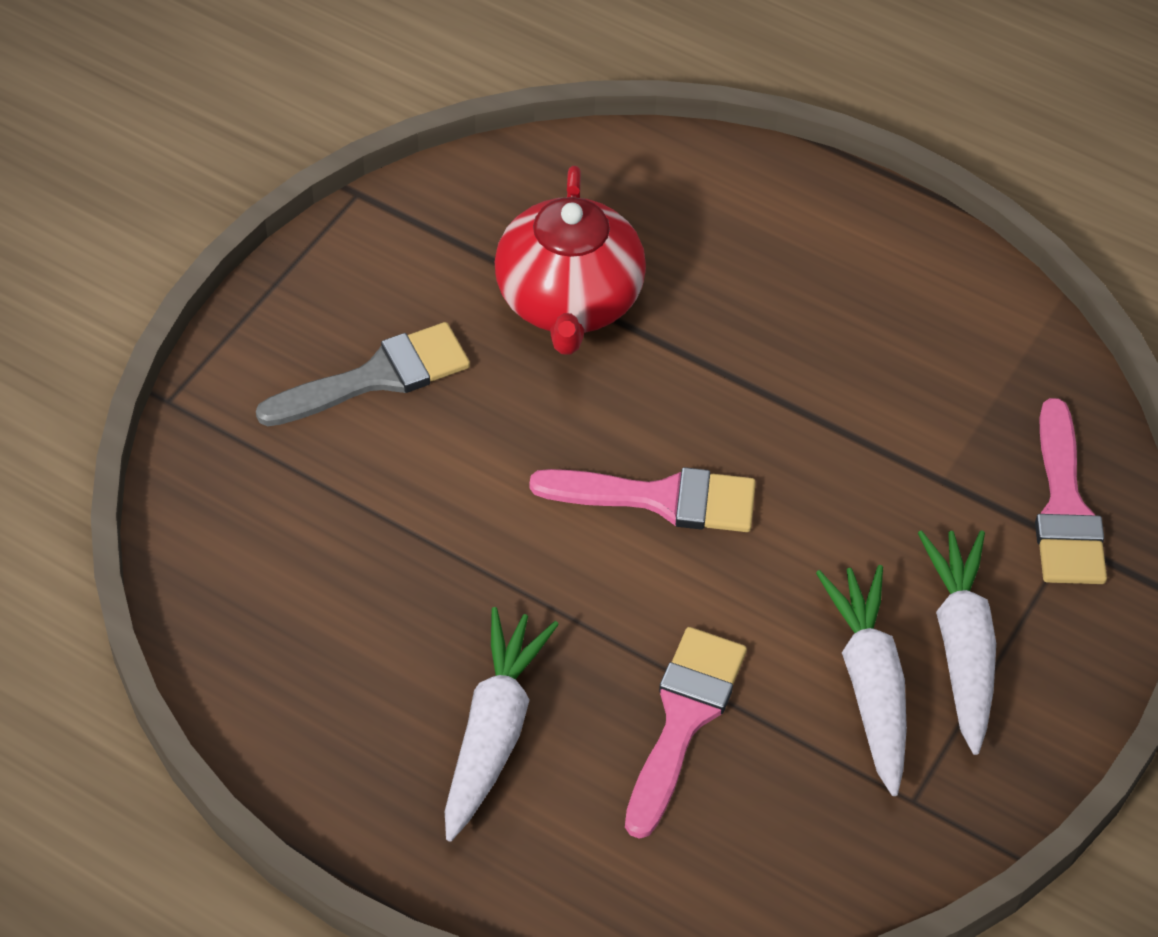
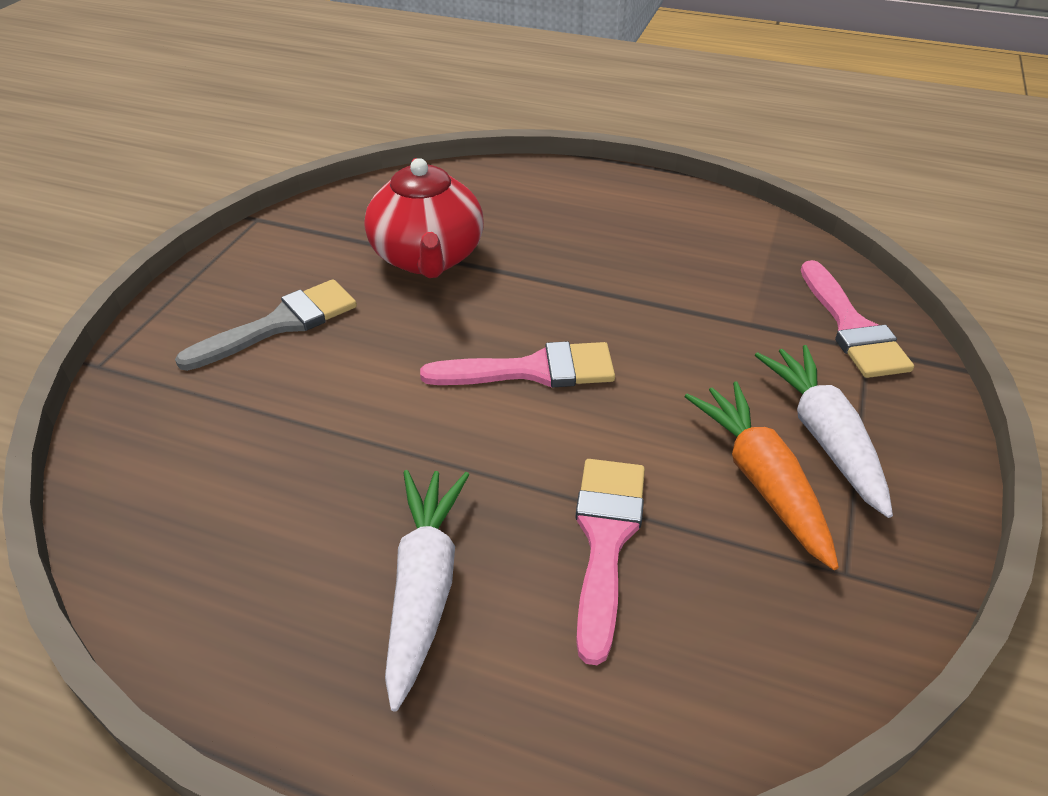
camera: 10 degrees left, 10 degrees down
(870, 685) = (761, 480): white carrot -> orange carrot

